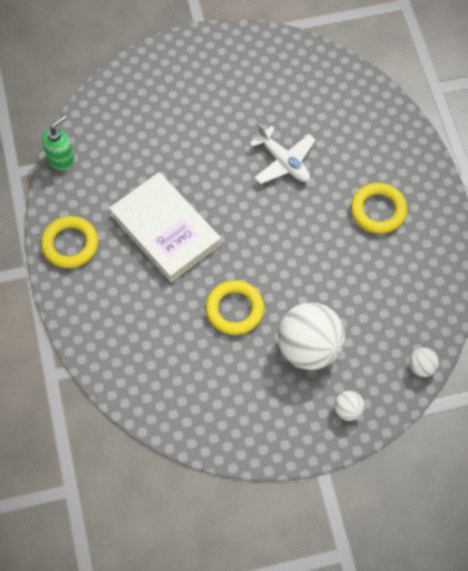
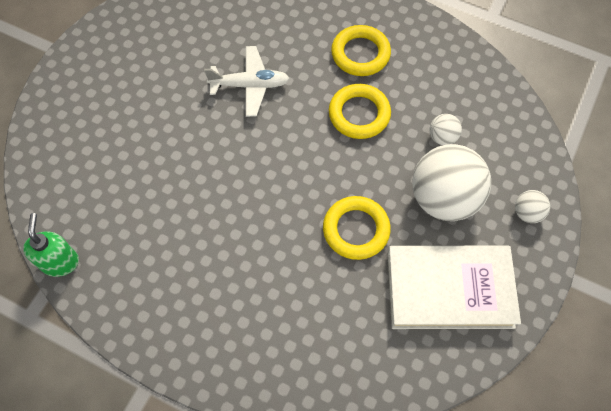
camera: 50 degrees left, 0 degrees up
(70, 244) = (158, 324): yellow ring -> yellow ring (359, 114)
(165, 229) = (224, 227): white book -> white book (449, 289)
(421, 367) = (529, 129): white ball -> white ball (442, 137)

